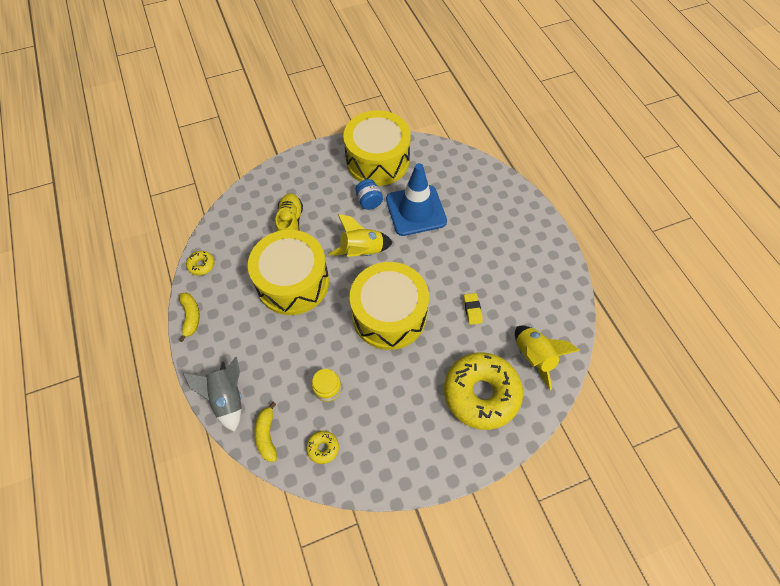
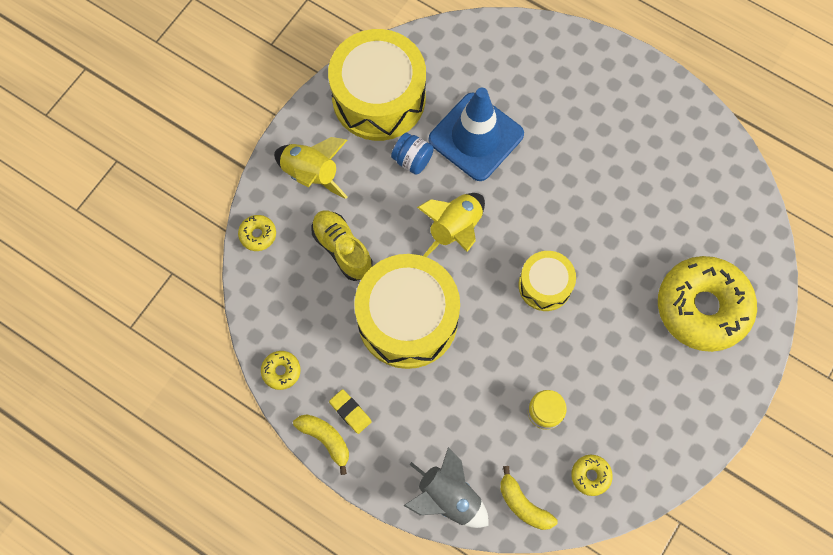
camera: 35 degrees left, 10 degrees up
(253, 190) = (258, 235): none -> yellow donut
(389, 315) = (545, 285): yellow drum -> yellow drum, size x0.54
(472, 310) = (627, 219): yellow eraser -> yellow eraser (350, 412)
(534, 357) = (726, 231): yellow rocket -> yellow rocket (311, 174)

